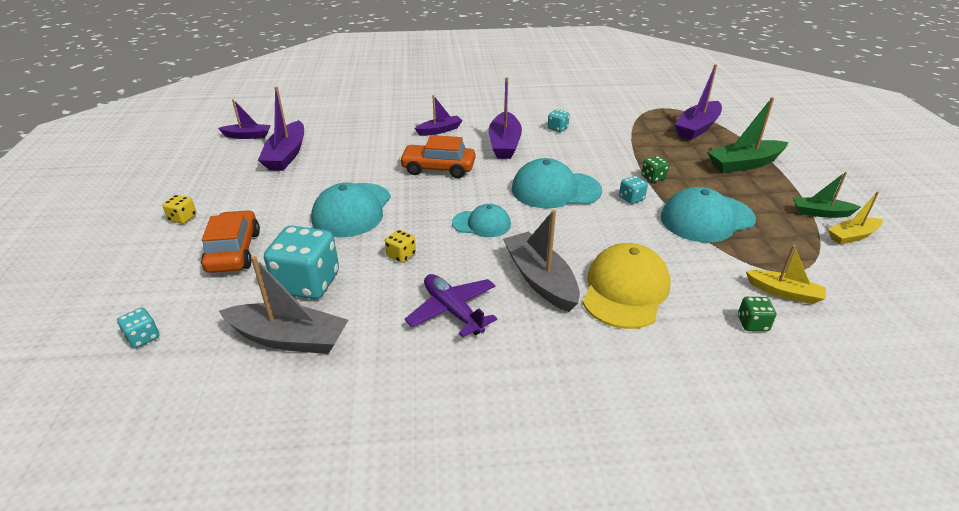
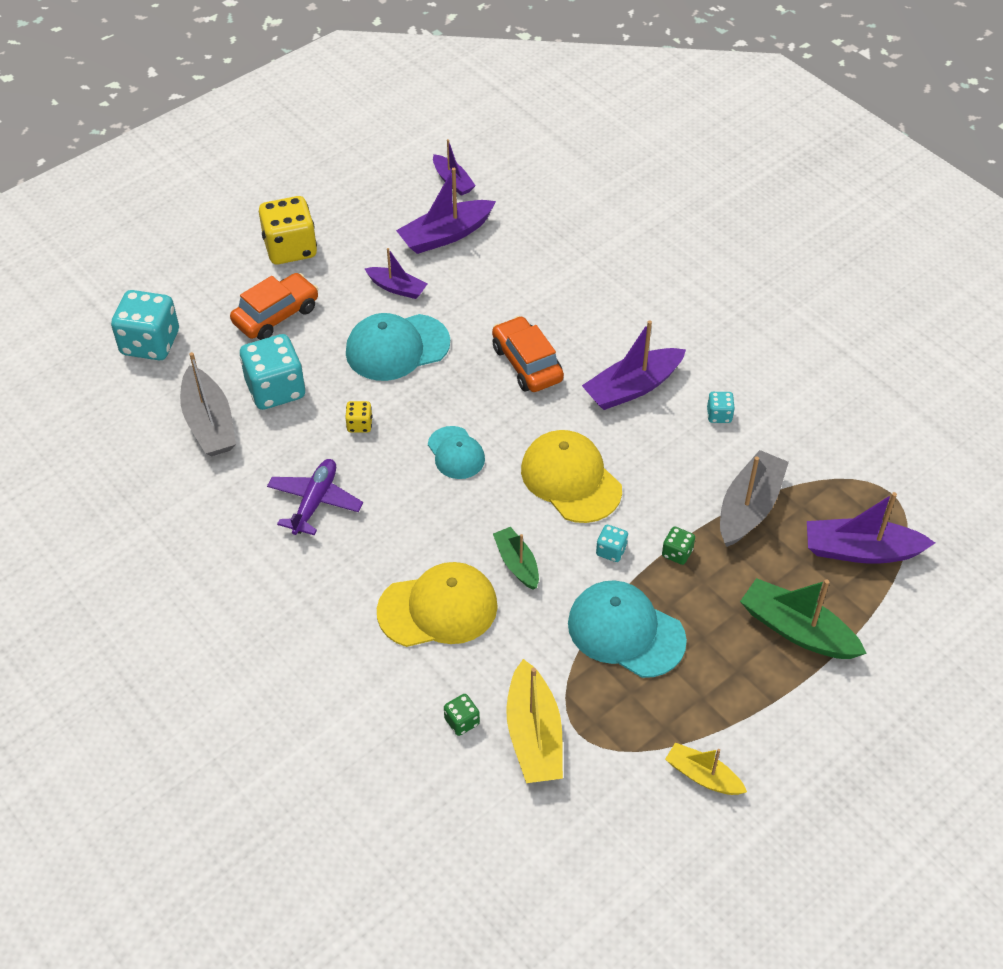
camera: 55 degrees right, 15 degrees up
(143, 337) = (150, 343): turquoise dice -> turquoise dice, size x2.17
(183, 218) = (290, 248): yellow dice -> yellow dice, size x2.17
(439, 130) = (610, 316): purple boat -> purple boat (397, 288)
(540, 279) = (404, 540): grey boat -> grey boat (749, 507)
(555, 190) = (571, 479): turquoise cap -> yellow cap
(784, 292) = (534, 735): yellow boat -> yellow boat, size x1.63
(821, 213) = (734, 736): green boat -> green boat (517, 563)

